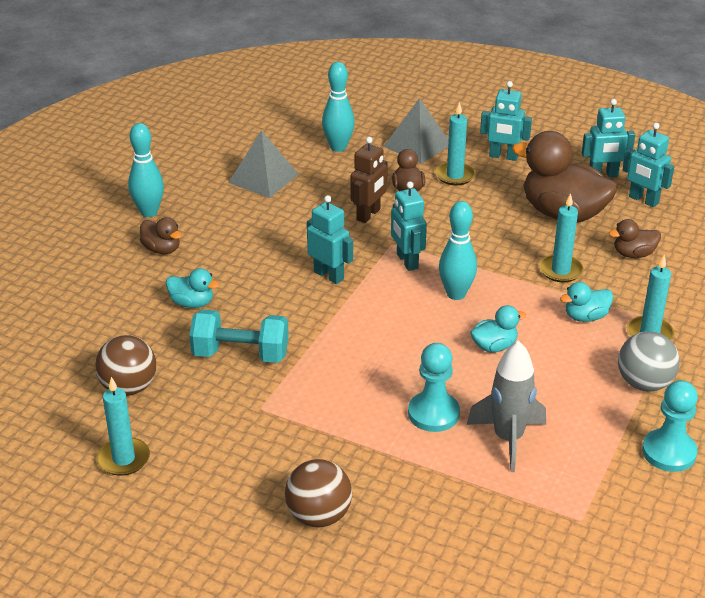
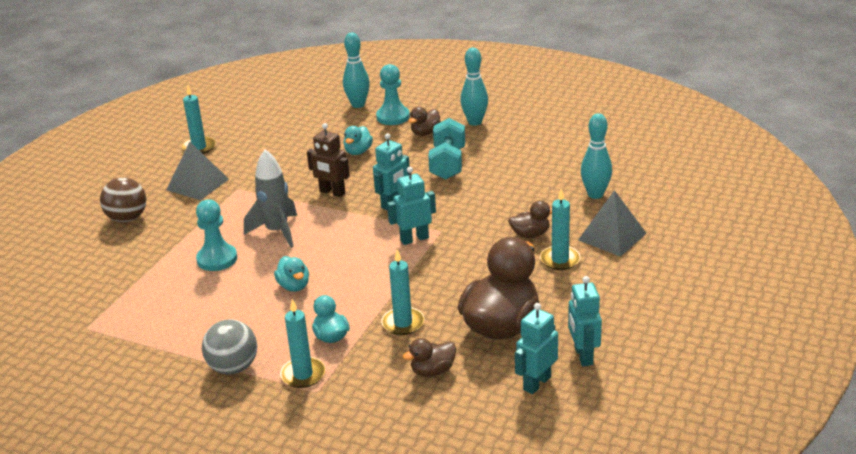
camera: 90 degrees right, 5 degrees down
(129, 387) = (267, 140): brown ball -> none
(240, 354) = (297, 176): turquoise dumbbell -> turquoise dumbbell (447, 164)
(263, 178) = (534, 163): grey pyramid -> grey pyramid (197, 184)
(368, 215) = (484, 217): brown robot -> brown robot (332, 192)
(456, 294) = (367, 265): turquoise bowling pin -> turquoise bowling pin (358, 105)
(503, 156) = (604, 288): turquoise robot -> none
(508, 439) = (181, 294): grey rocket -> grey rocket (277, 232)
(633, 254) = (432, 371): brown duck -> brown duck turned 105 degrees counterclockwise
(669, 452) = (144, 377): turquoise pawn -> turquoise pawn (393, 117)

